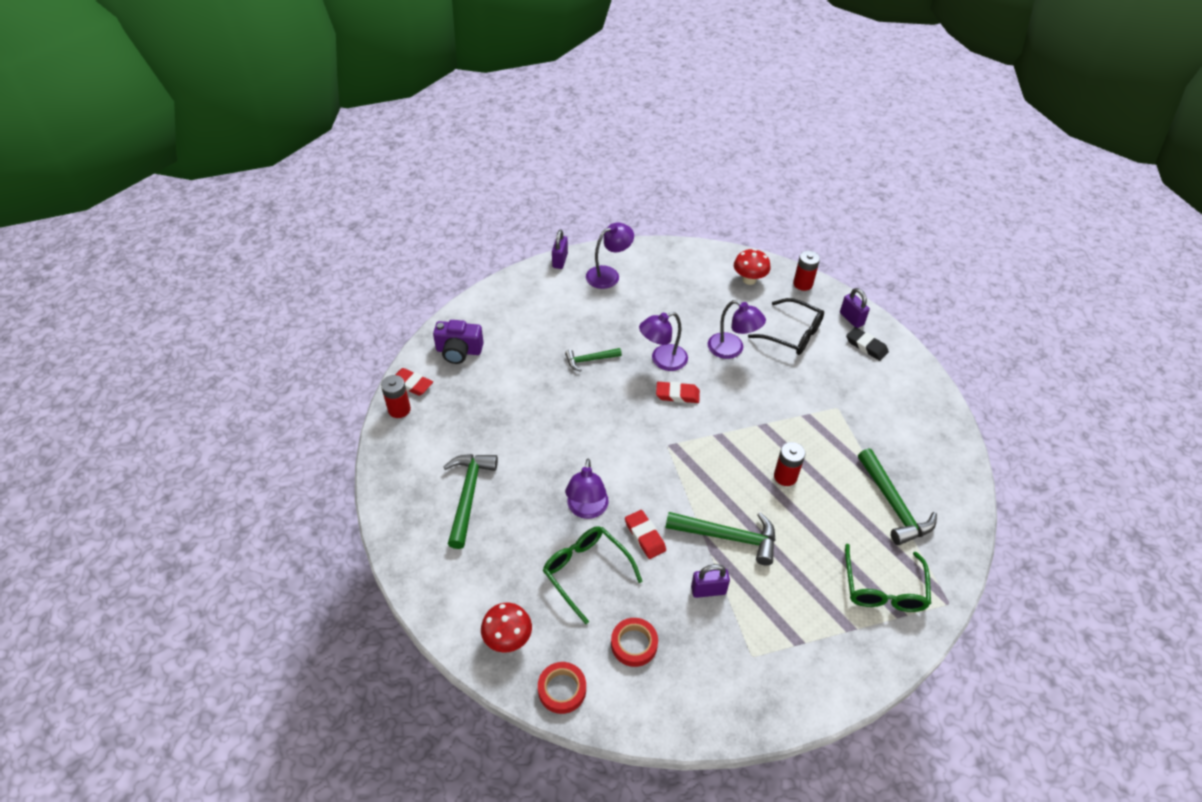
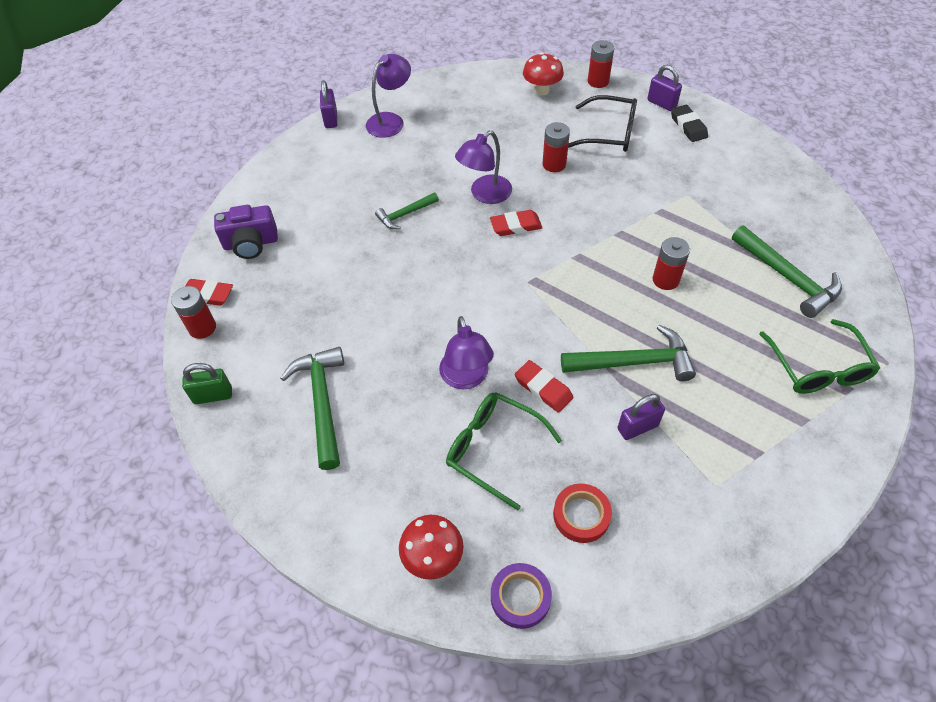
camera: 15 degrees left, 5 degrees up
(389, 465) = (213, 395): none -> green padlock
(562, 689) = (520, 597): red tape -> purple tape
(732, 349) = (554, 164): purple lamp -> red battery
(866, 346) = (688, 126): black eraser -> black eraser turned 45 degrees clockwise

